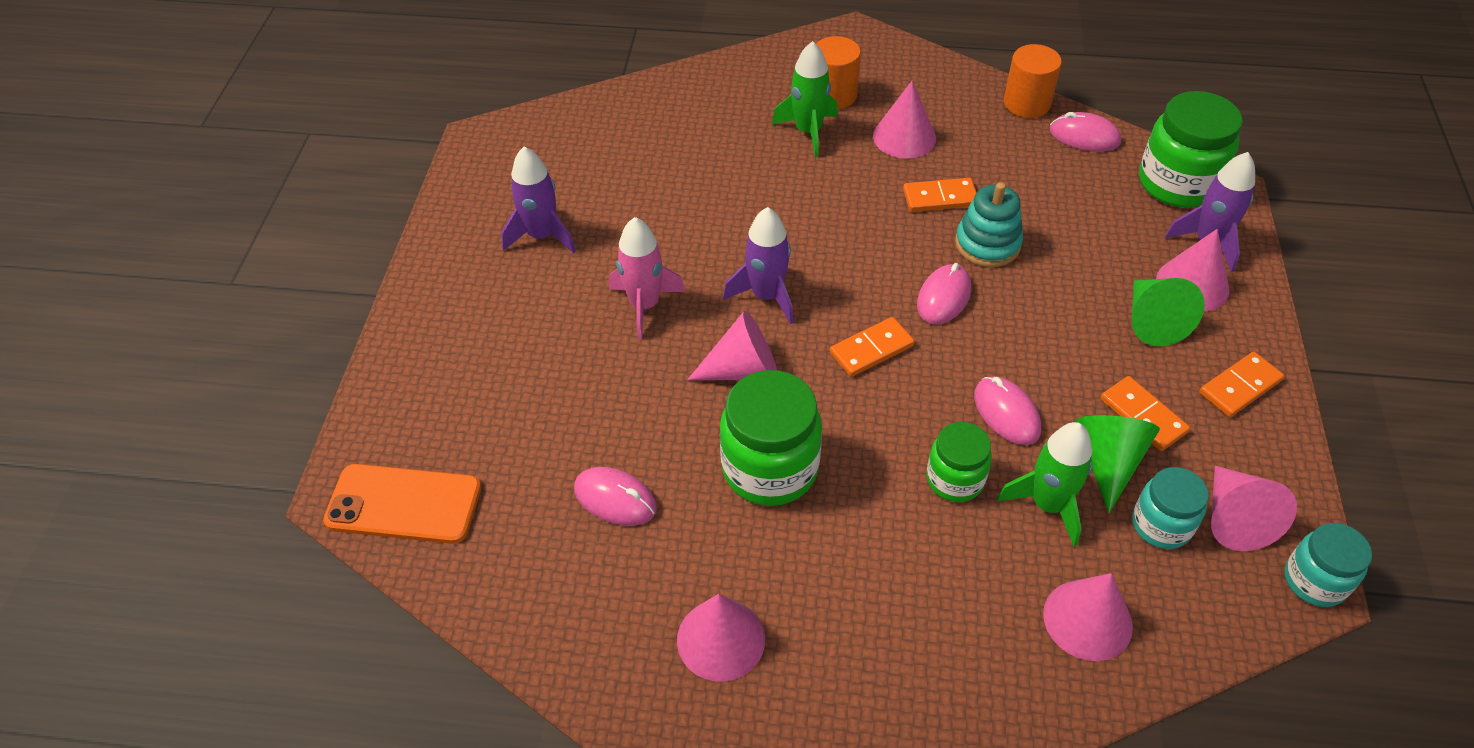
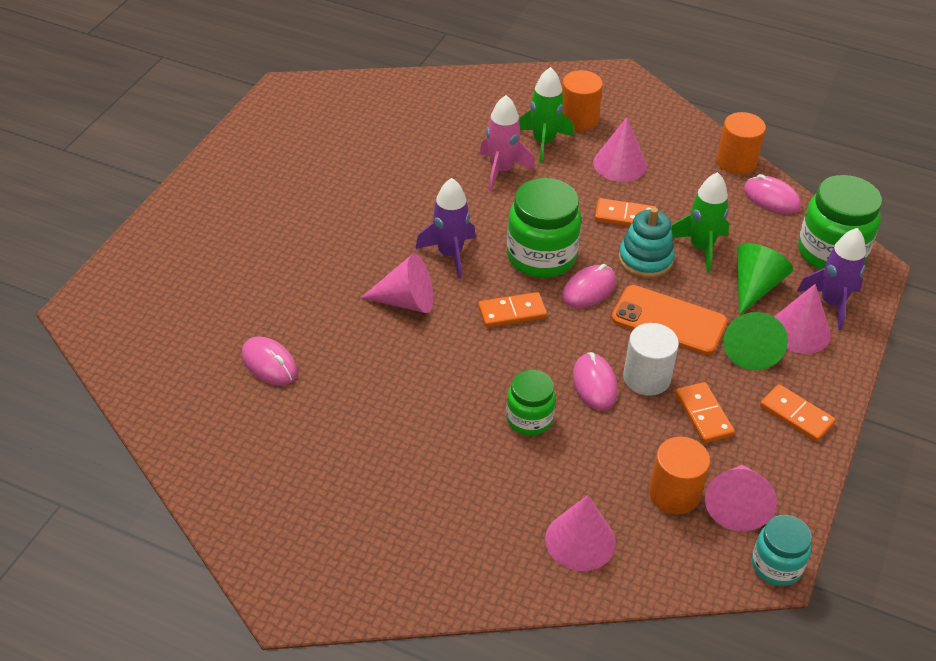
camera: 15 degrees right, 5 degrees down
(404, 504) = (119, 327): orange phone -> orange phone (668, 320)
(542, 236) = (300, 170): purple rocket -> none
(644, 305) = (354, 238): pink rocket -> pink rocket (501, 170)
(721, 639) = (301, 476): pink cone -> none
(770, 468) = (392, 374): green jar -> green jar (541, 257)
(1048, 505) = (592, 455): green rocket -> green rocket (701, 248)
(1059, 388) = (646, 378): none -> white cylinder
(1108, 462) = (657, 439): green cone -> green cone (754, 287)
(1161, 525) = (674, 494): turquoise jar -> orange cylinder
(1240, 387) = (796, 415): orange domino -> orange domino turned 60 degrees clockwise

